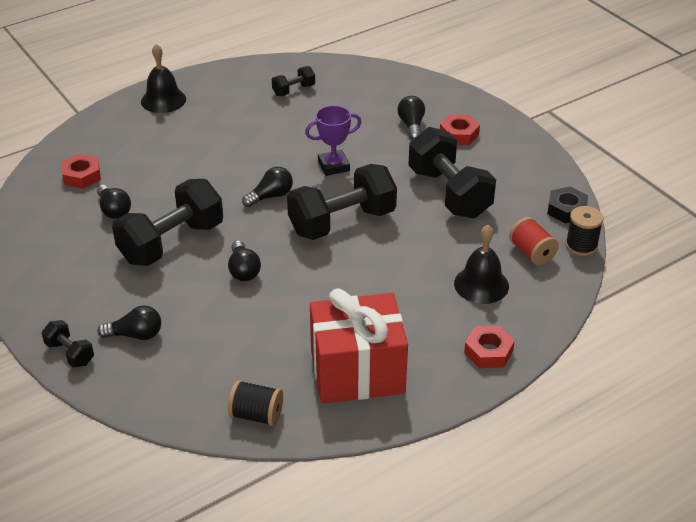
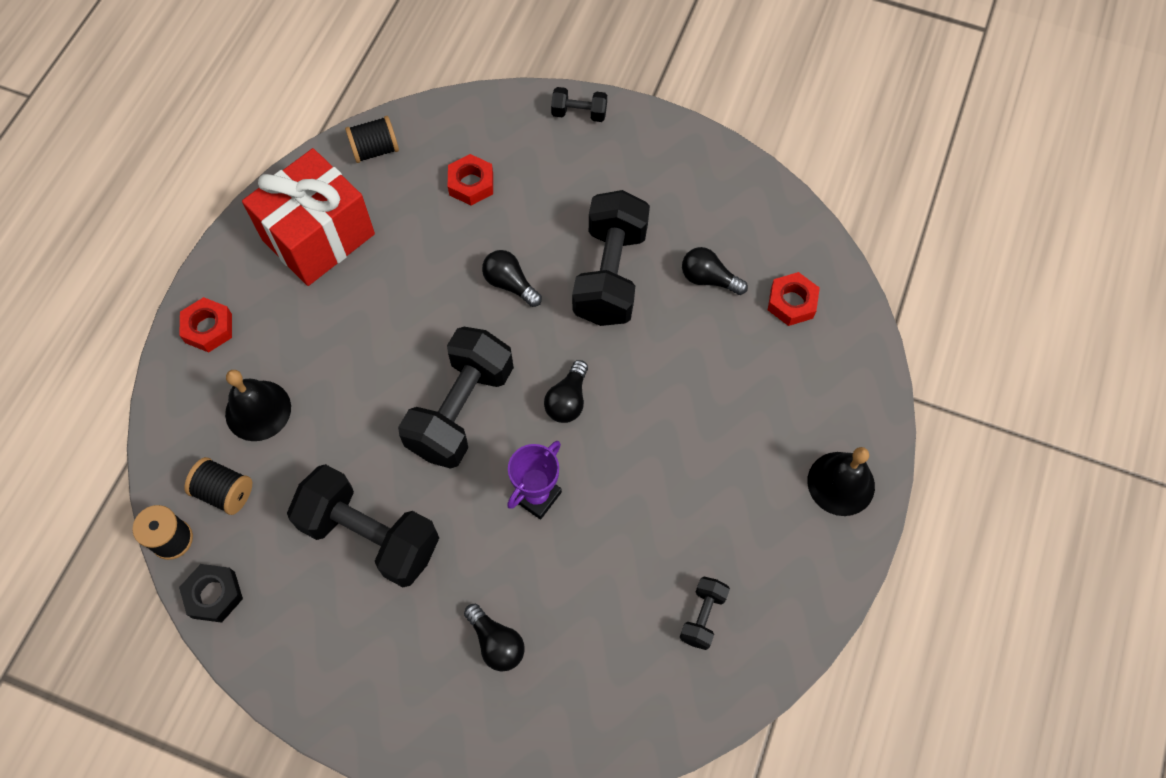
camera: 145 degrees right, 25 degrees up
(135, 335) = (542, 160): black light bulb -> none
(459, 134) = (423, 664): red nut -> red nut (471, 184)
(531, 253) = (225, 492): red spool -> black spool

